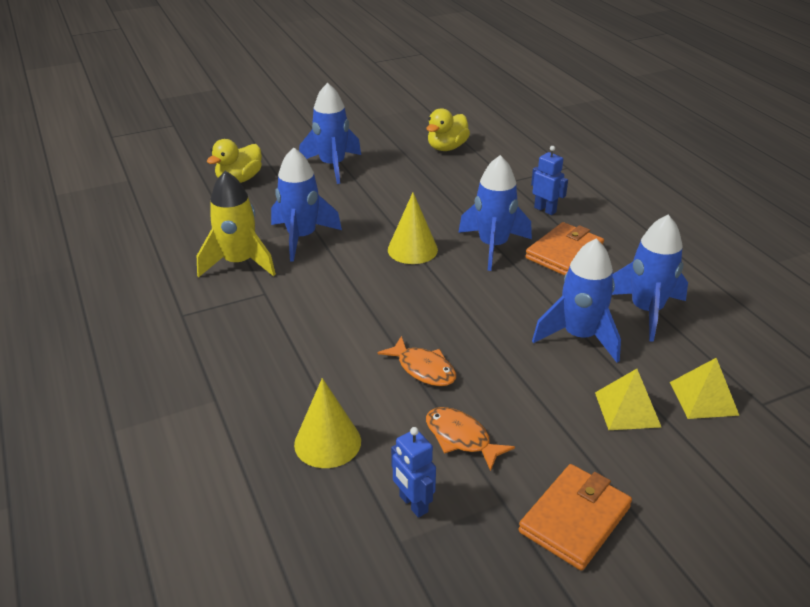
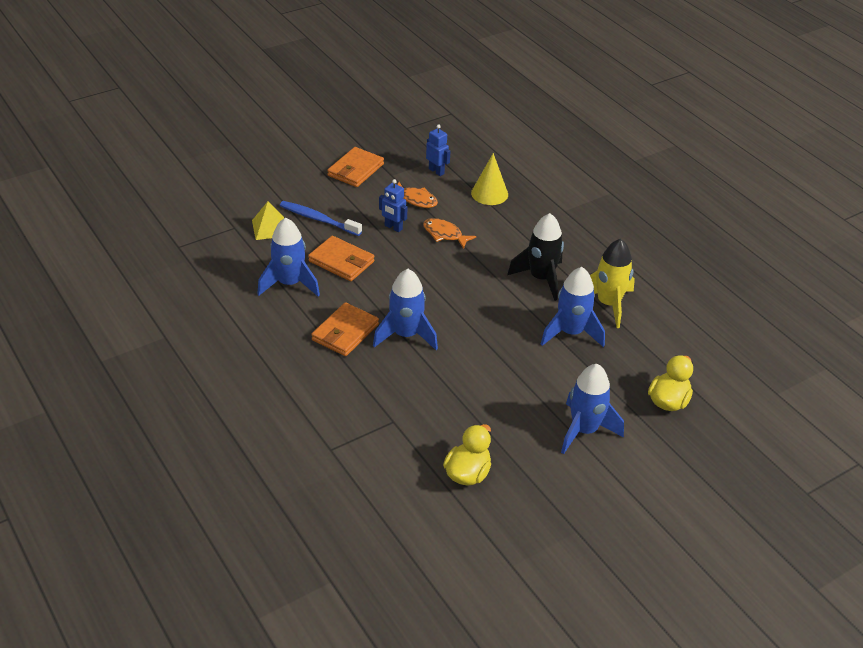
camera: 170 degrees right, 5 degrees up
(306, 297) = (541, 278): none -> black rocket
(412, 249) = (473, 327): yellow cone -> none
(545, 210) = (358, 382): blue robot -> blue robot (393, 227)
(579, 336) = (341, 261): blue rocket -> orange wallet
(627, 409) = (318, 219): yellow pyramid -> blue toothbrush

